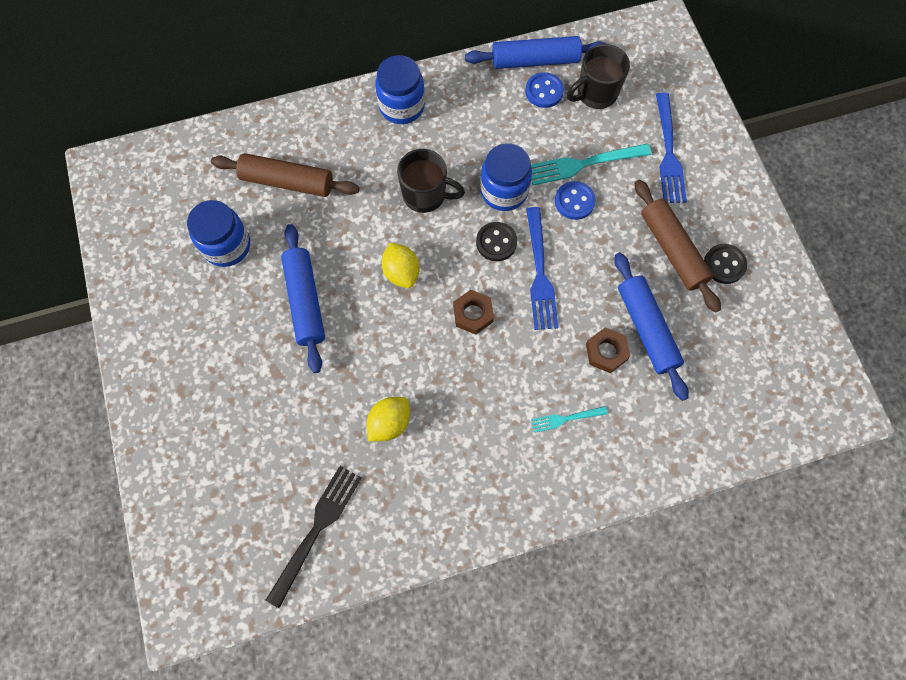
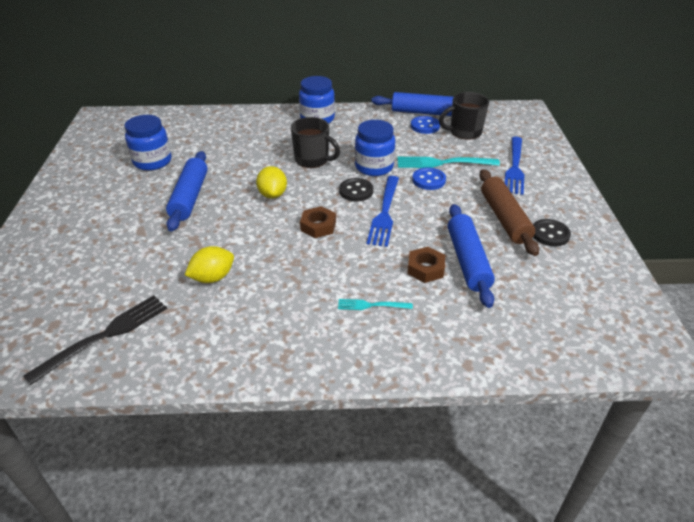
camera: 15 degrees right, 30 degrees down
(287, 181) = (216, 139): brown rolling pin -> none

